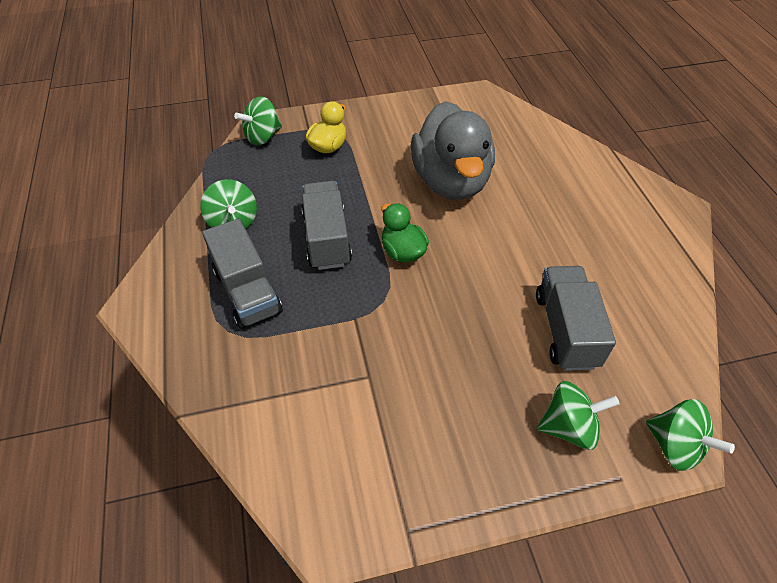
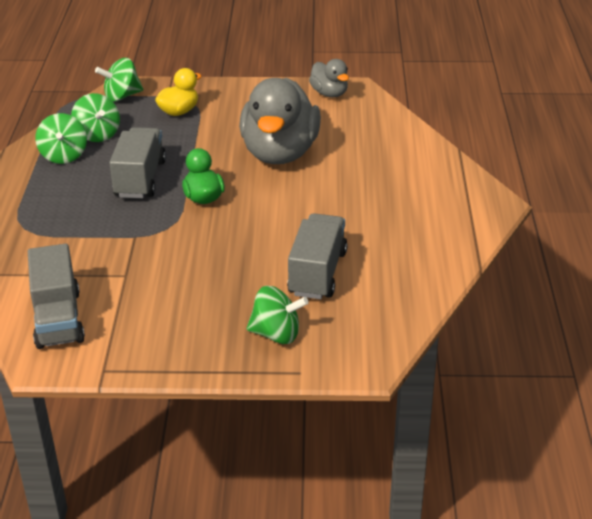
camera: 15 degrees right, 15 degrees down
(247, 291) = (52, 205): grey truck -> grey truck (58, 319)
(461, 103) = (329, 93): none -> grey duck
(674, 446) = (361, 361): green spinning top -> green spinning top (97, 135)

